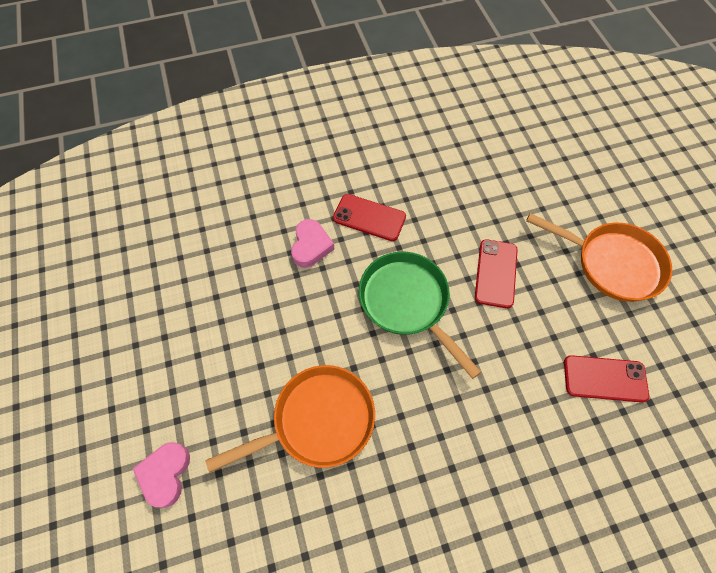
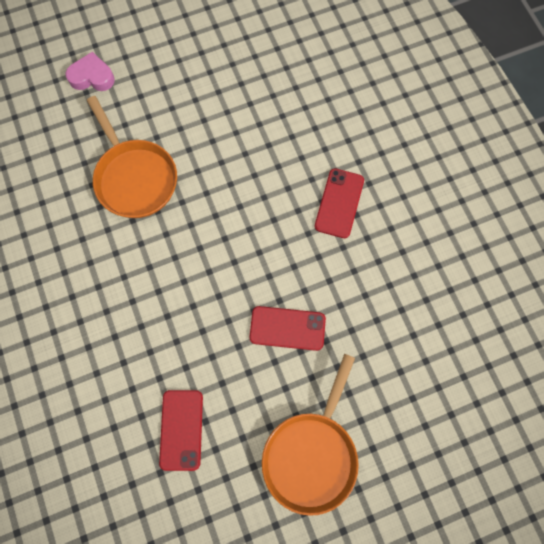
camera: 85 degrees right, 10 degrees up
(311, 246) = (300, 153): pink heart -> none
(407, 303) = (248, 244): green pan -> none

